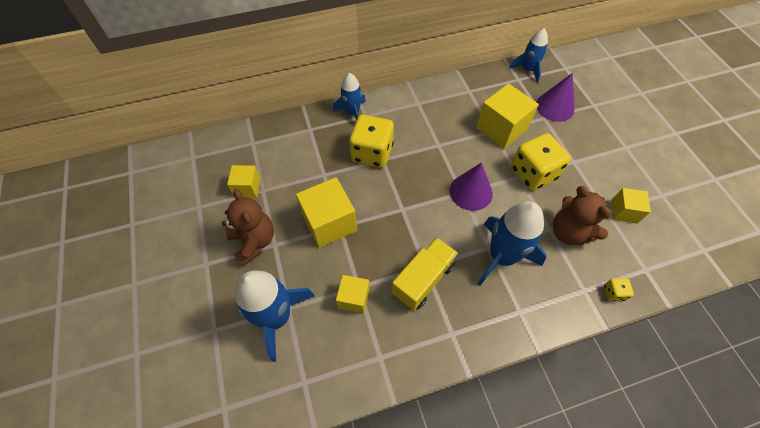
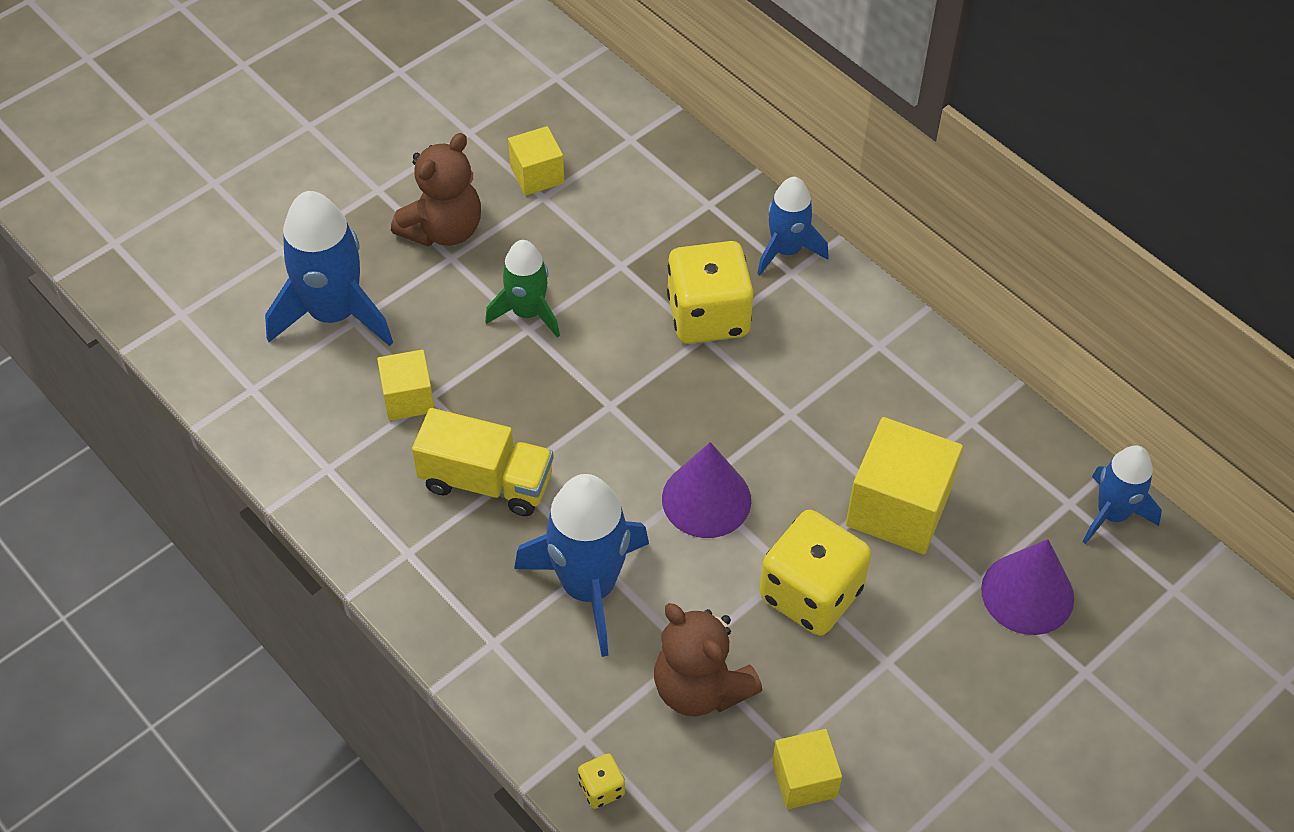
camera: 65 degrees right, 5 degrees down
(329, 223) = (527, 312): yellow cube -> green rocket
(569, 232) = (700, 687): brown teddy bear -> brown teddy bear turned 75 degrees counterclockwise

